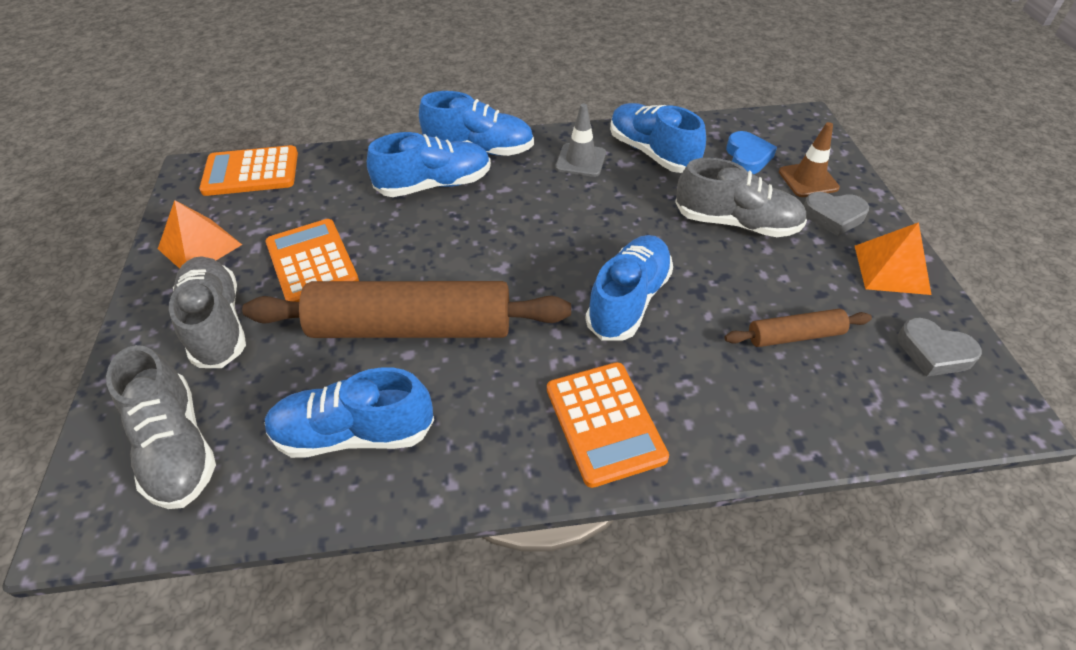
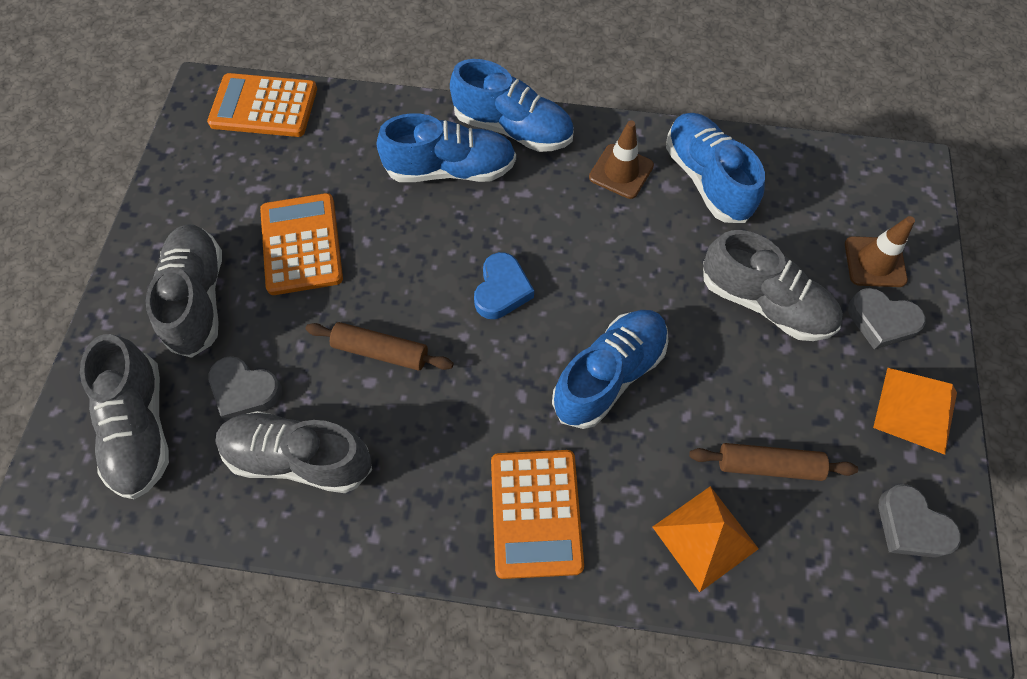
camera: 15 degrees right, 15 degrees up
(200, 246) = (197, 196): orange pyramid -> orange pyramid (705, 537)
(283, 389) = (245, 391): none -> grey heart
(354, 433) = (298, 458): blue shoe -> grey shoe
(412, 328) = (380, 351): brown rolling pin -> brown rolling pin, size x0.47
(580, 160) = (621, 171): grey traffic cone -> brown traffic cone
(747, 157) = (816, 212): blue heart -> blue heart (502, 290)

